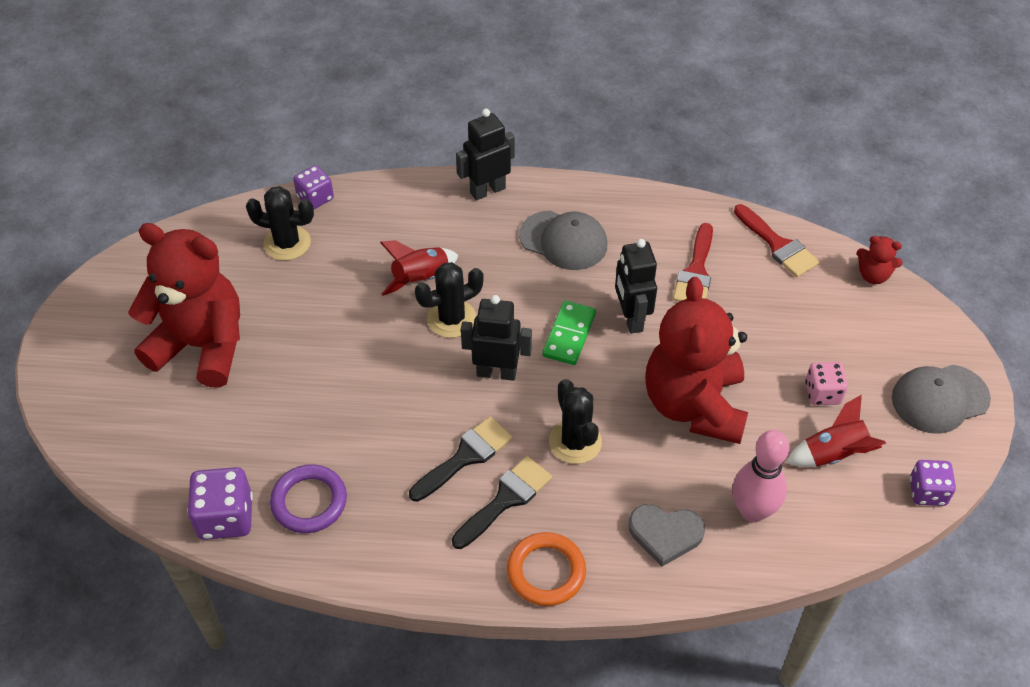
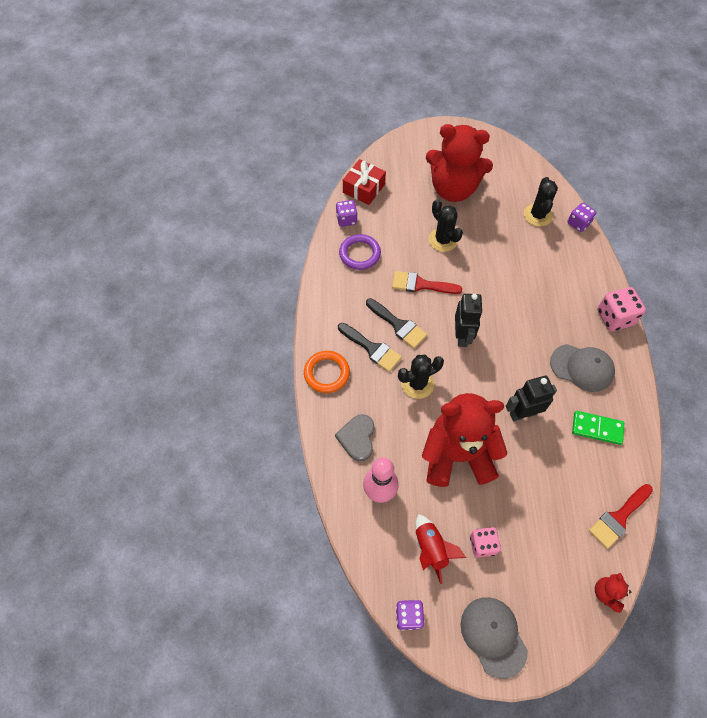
camera: 85 degrees right, 10 degrees up
(159, 482) = (364, 188): none -> red gift
(202, 346) = (453, 189): red teddy bear -> red teddy bear turned 90 degrees clockwise
(225, 517) = (346, 219): purple dice -> purple dice, size x0.66
(421, 279) = (527, 287): red rocket -> none
(451, 319) = (499, 307): black cactus -> black cactus (443, 240)
(487, 190) = (615, 317): black robot -> pink dice
(563, 240) = (582, 367): grey cap -> grey cap turned 90 degrees counterclockwise
(569, 335) = (500, 376): green domino -> green domino (597, 428)
(696, 271) = (576, 456): red brush -> red brush (421, 284)

